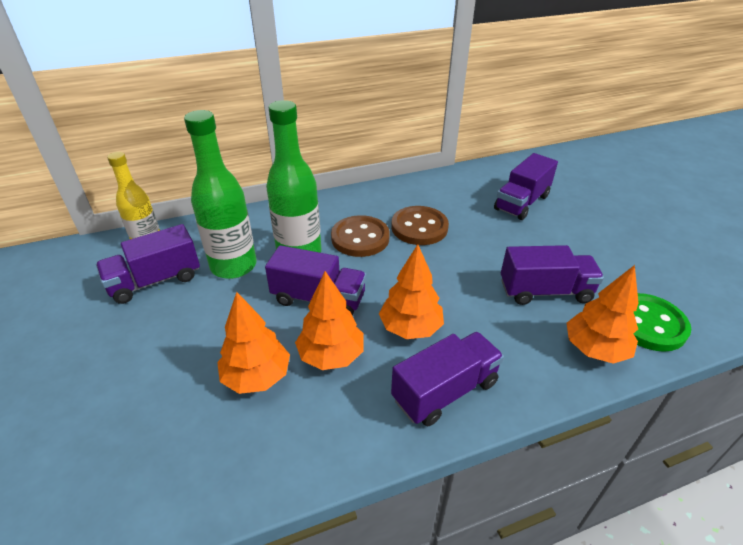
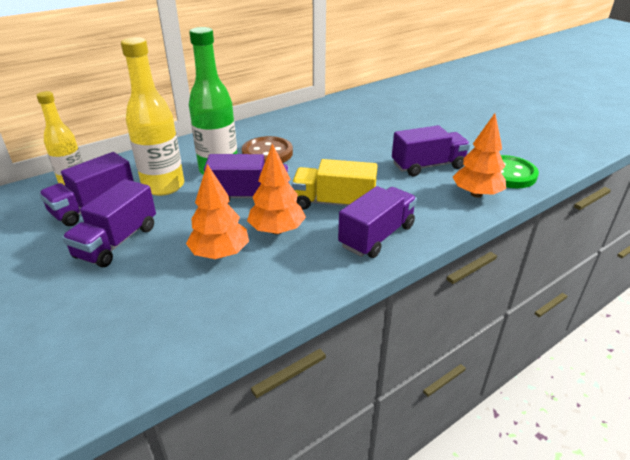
camera: 15 degrees left, 5 degrees down
(233, 266) = (163, 186): green bottle -> yellow bottle
(410, 328) = (334, 203): orange tree -> yellow truck
(419, 227) = (314, 140): brown button -> none
(522, 202) = (389, 114): purple truck -> purple truck (117, 242)

